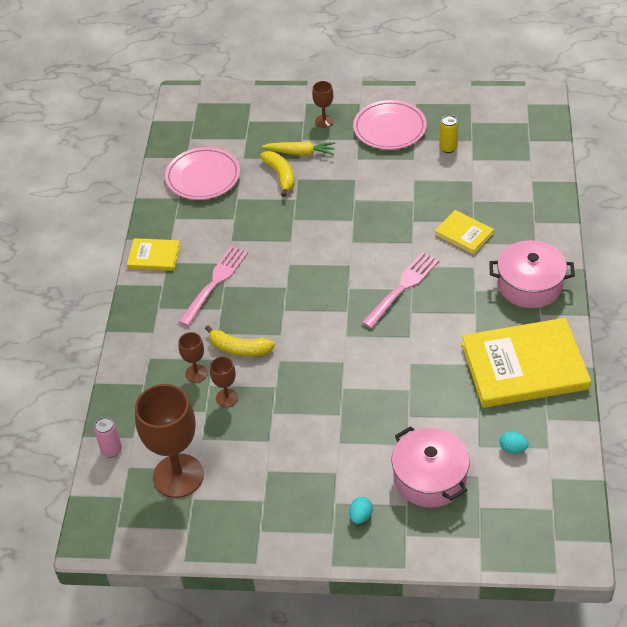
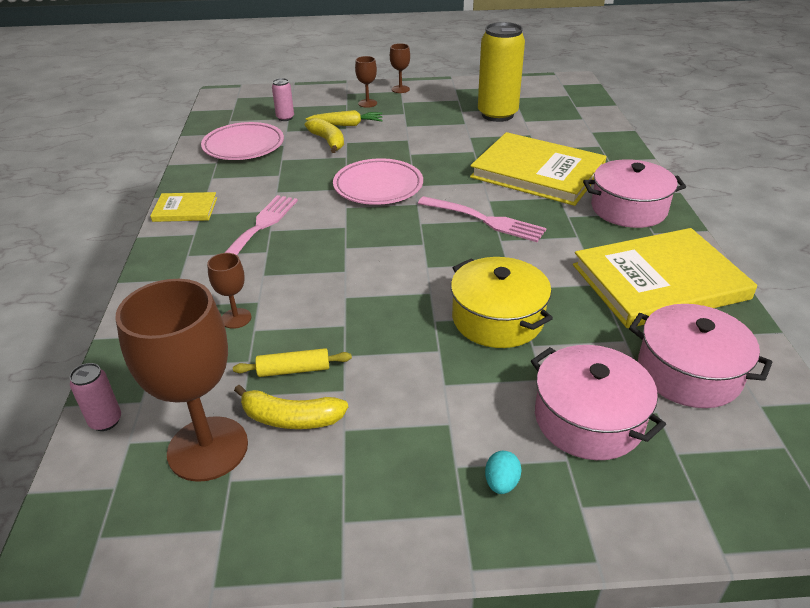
camera: 10 degrees left, 10 degrees down
(227, 398) = (279, 343): brown goblet -> brown goblet (400, 89)
(236, 422) = (294, 370): none -> yellow rolling pin
(239, 349) = (293, 288): yellow banana -> yellow banana (291, 418)
(243, 138) = (285, 118): none -> pink can
(389, 128) = (434, 105): pink plate -> pink plate (378, 186)
(389, 390) = (497, 318): none -> yellow pot
(402, 288) = (484, 220): pink fork -> pink fork turned 90 degrees clockwise
(448, 148) = (497, 114): yellow can -> yellow can, size x2.23
(464, 233) = (537, 172): yellow book -> yellow book, size x2.10
(513, 448) = (688, 372): turquoise egg -> pink pot

